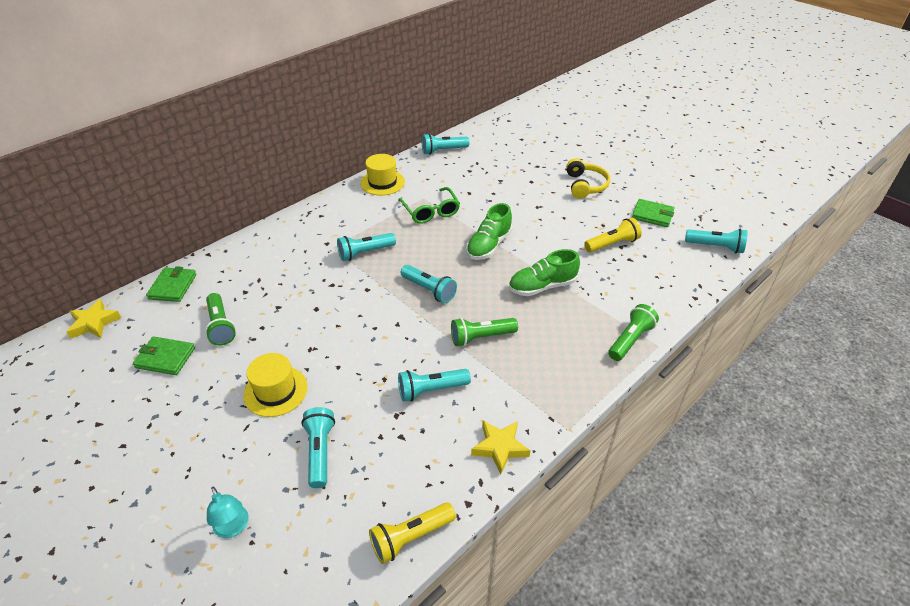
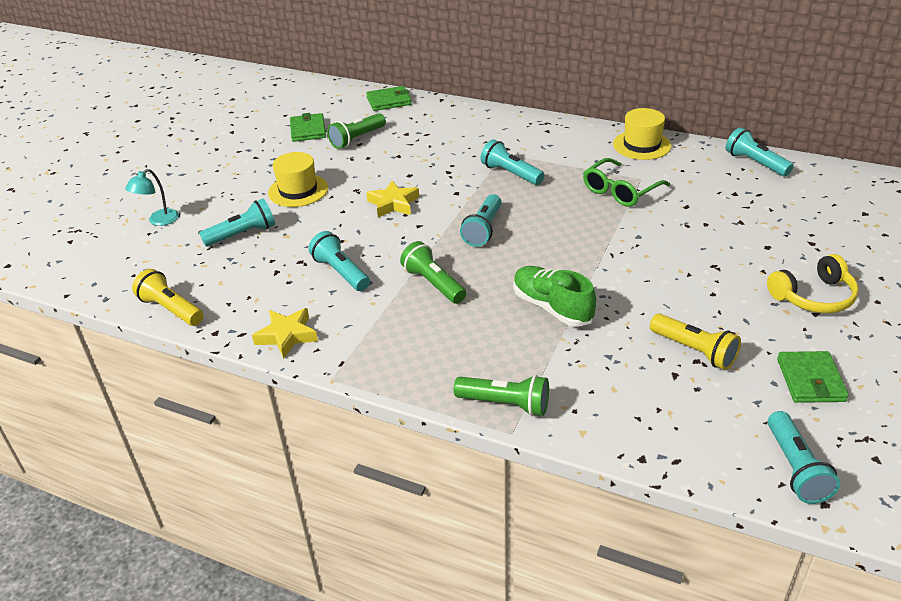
camera: 70 degrees right, 5 degrees down
(94, 323) = (327, 89): yellow star -> yellow star (393, 203)
(488, 245) = (595, 248): green shoe -> none

